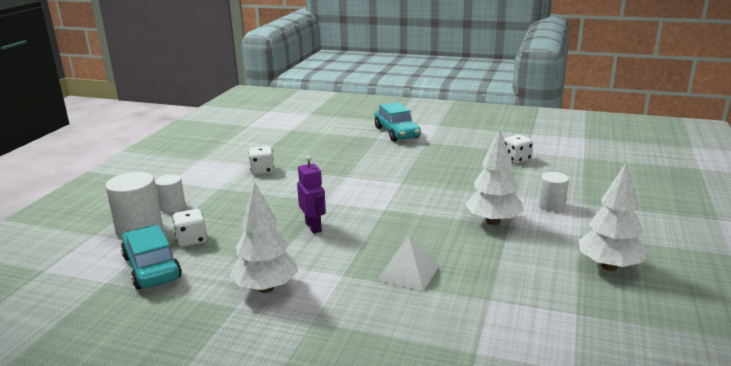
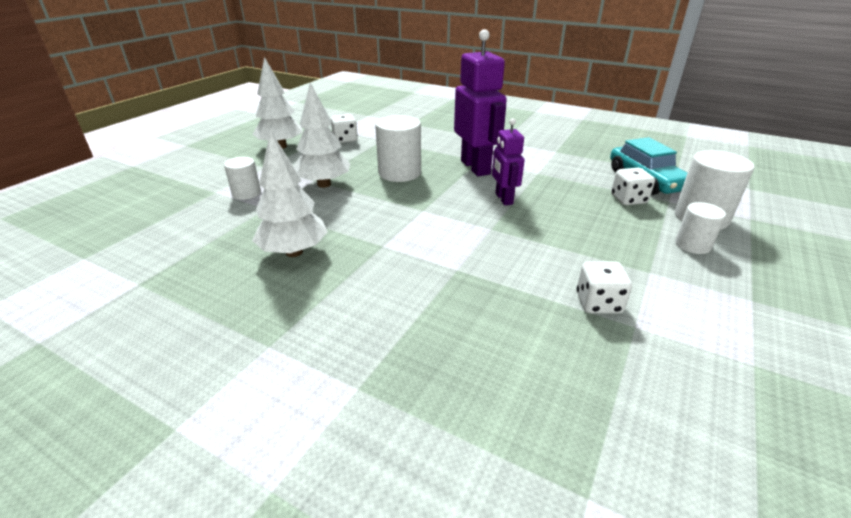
camera: 170 degrees left, 10 degrees up
(266, 288) = (537, 158): white tree -> white tree (294, 252)
(345, 262) = (476, 167): none -> purple robot
(396, 133) = (303, 404): turquoise car -> none
(408, 272) = (427, 157): white pyramid -> none
(428, 244) = (399, 173): none -> white cylinder
(516, 159) = (180, 267): white dice -> white dice (345, 139)

